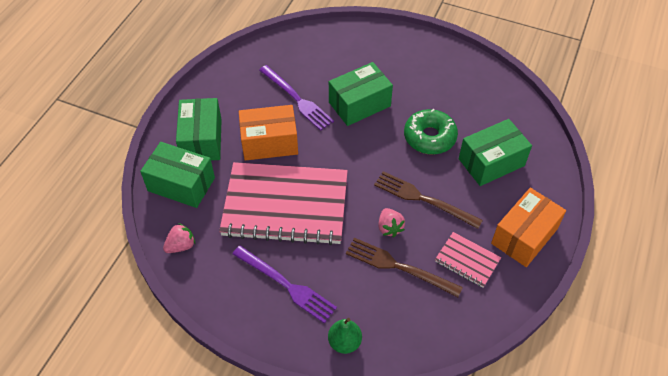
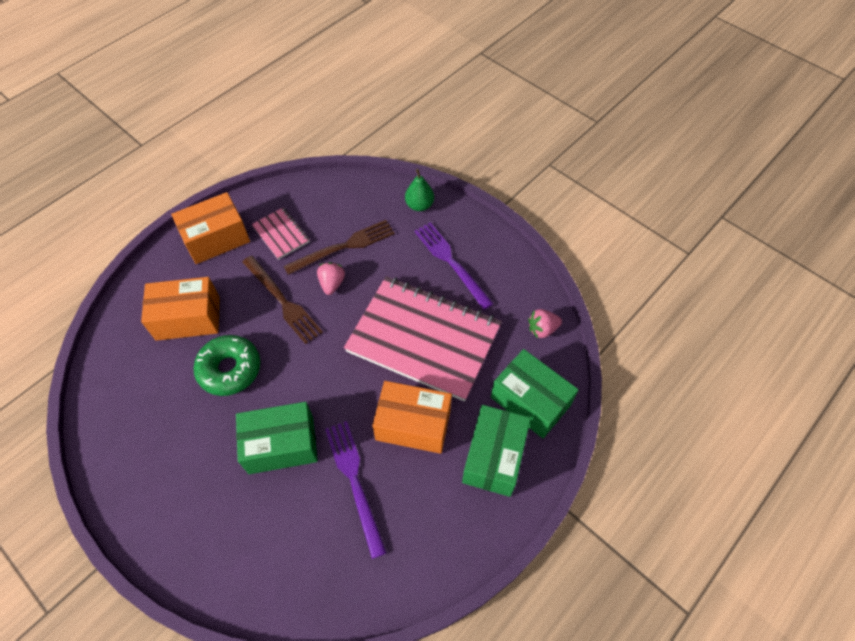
camera: 160 degrees left, 5 degrees up
(399, 267) = (343, 247): brown fork -> brown fork turned 75 degrees counterclockwise
(491, 162) = (188, 318): green box -> orange box

